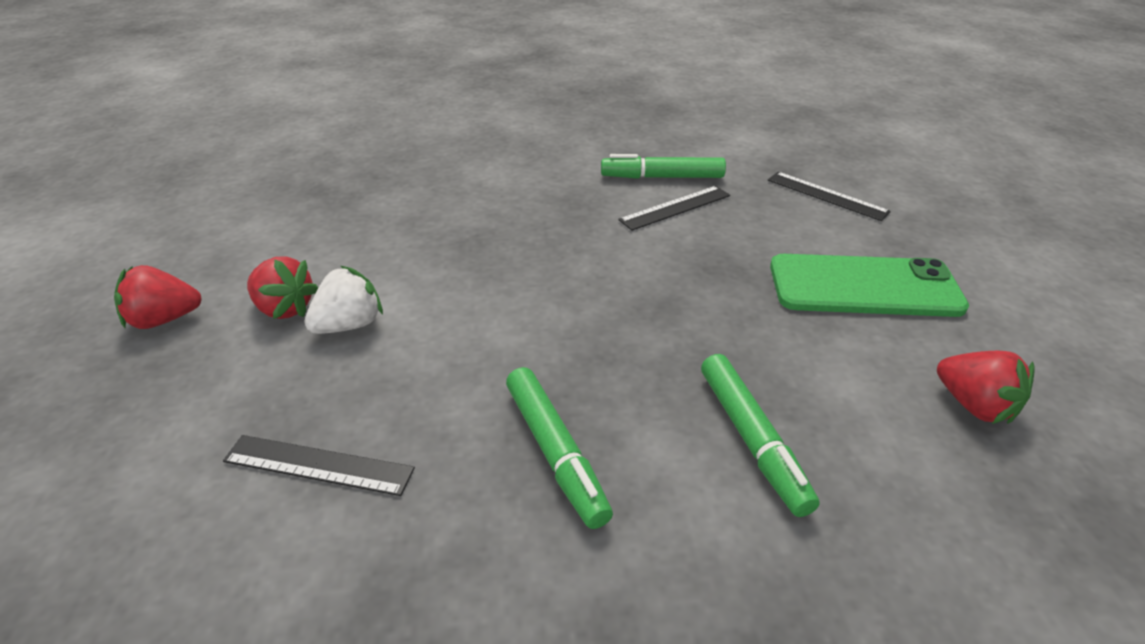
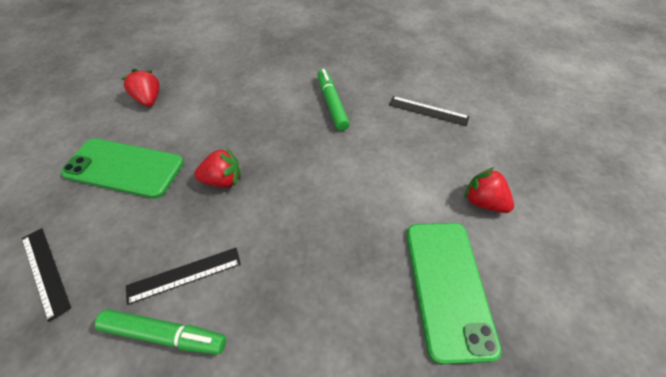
camera: 170 degrees left, 15 degrees up
(164, 319) = (556, 203): red strawberry -> red strawberry (223, 180)
(349, 325) = (437, 182): white strawberry -> none
(374, 228) = (447, 286): none -> green phone
(751, 439) = (251, 98): green marker -> none

